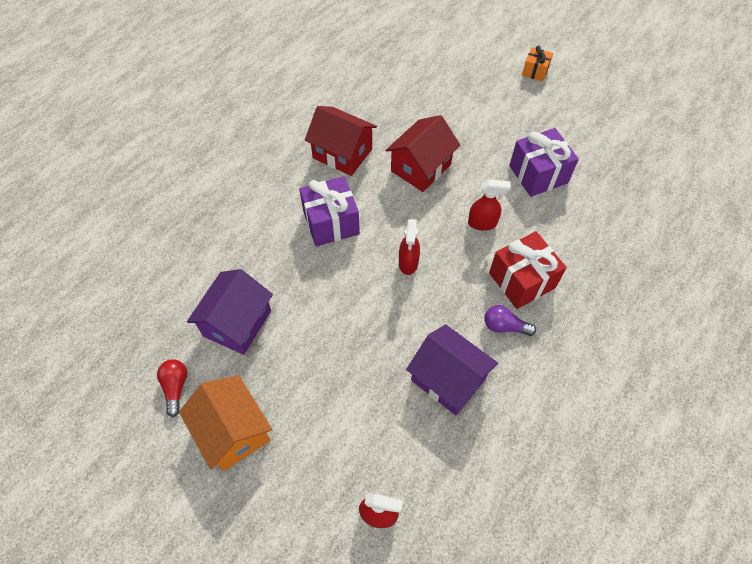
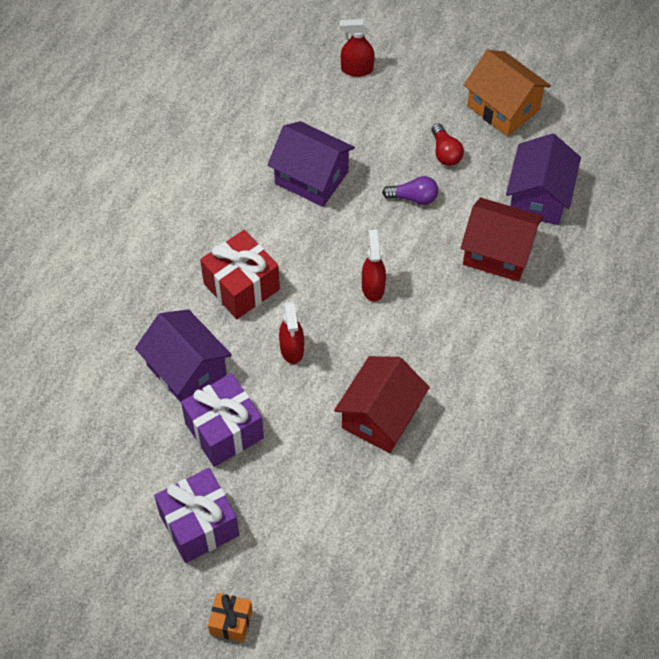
camera: 170 degrees right, 0 degrees up
(176, 387) = (572, 133): red light bulb -> red light bulb (445, 152)
(331, 223) = (475, 321): purple gift -> purple gift (199, 525)
(342, 153) = (489, 422): red house -> red house (498, 253)
(482, 223) = (292, 349): red spray bottle -> red spray bottle turned 90 degrees counterclockwise
(504, 326) = (258, 235): purple light bulb -> purple light bulb (413, 198)
(568, 220) = (186, 370): none -> purple house

